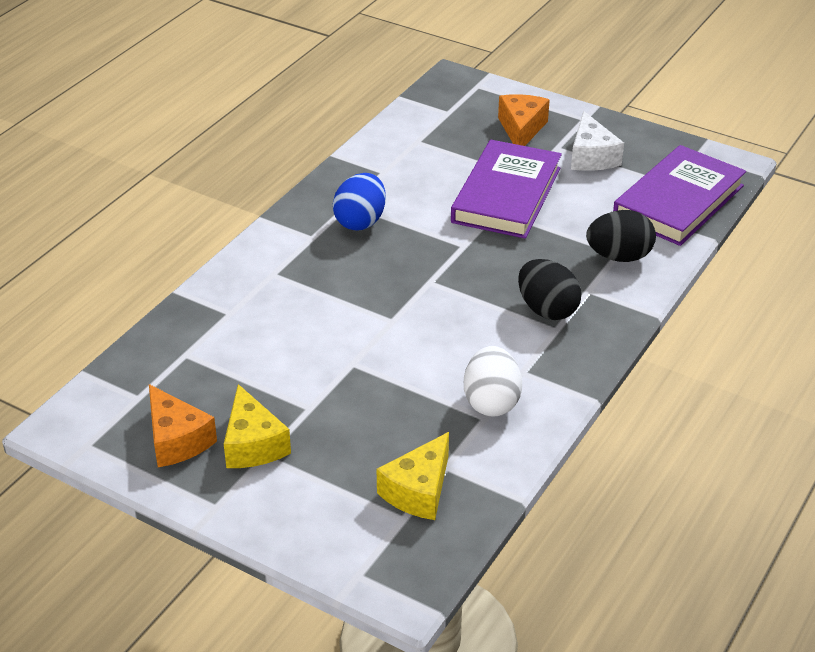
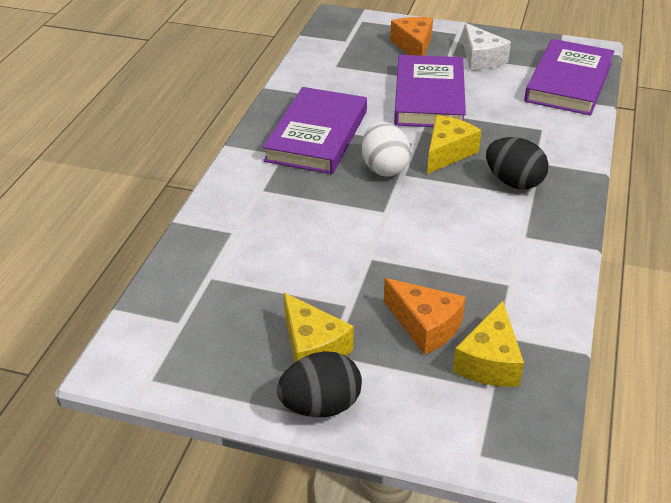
camera: 15 degrees left, 0 degrees up
(176, 440) = (236, 358): orange cheese -> orange cheese (425, 326)
(360, 221) = (316, 136): blue egg -> purple book
(491, 402) = (510, 268): white egg -> white egg (384, 168)
(492, 264) = (447, 153): none -> yellow cheese
(619, 257) = (547, 131): black egg -> black egg (320, 406)

